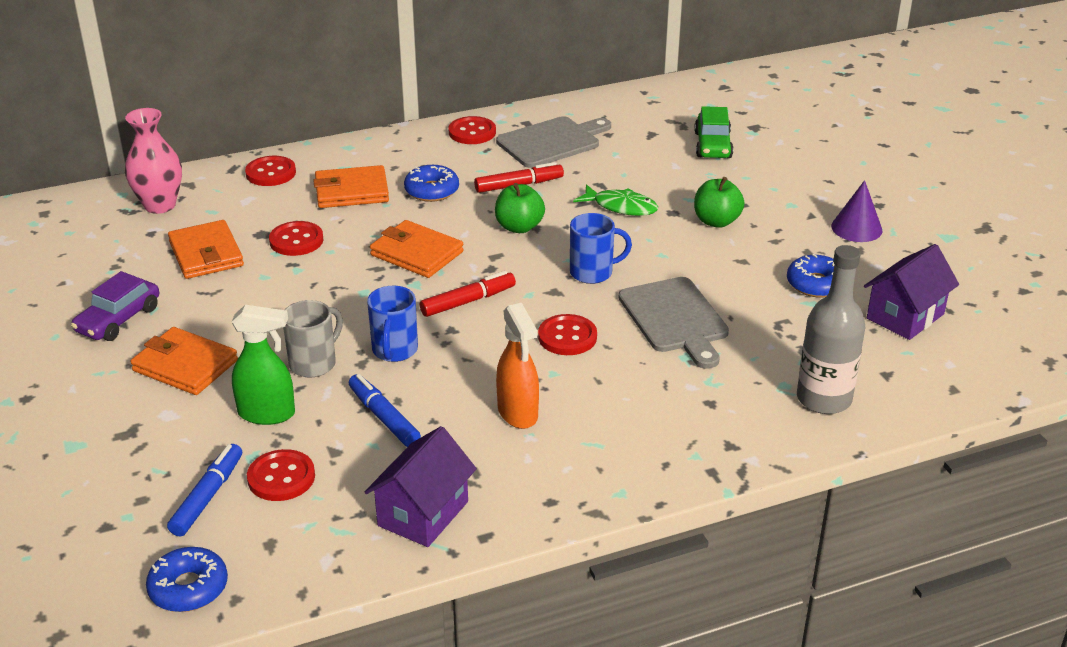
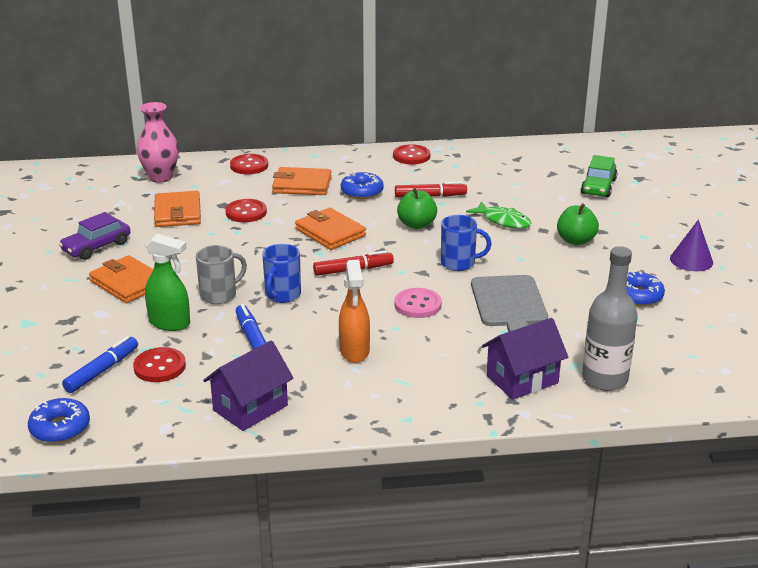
camera: 15 degrees right, 5 degrees down
(552, 142) = (470, 169): grey cutting board -> none
(567, 337) = (417, 305): red button -> pink button
(905, 316) = (702, 329): purple house -> purple house (522, 379)

